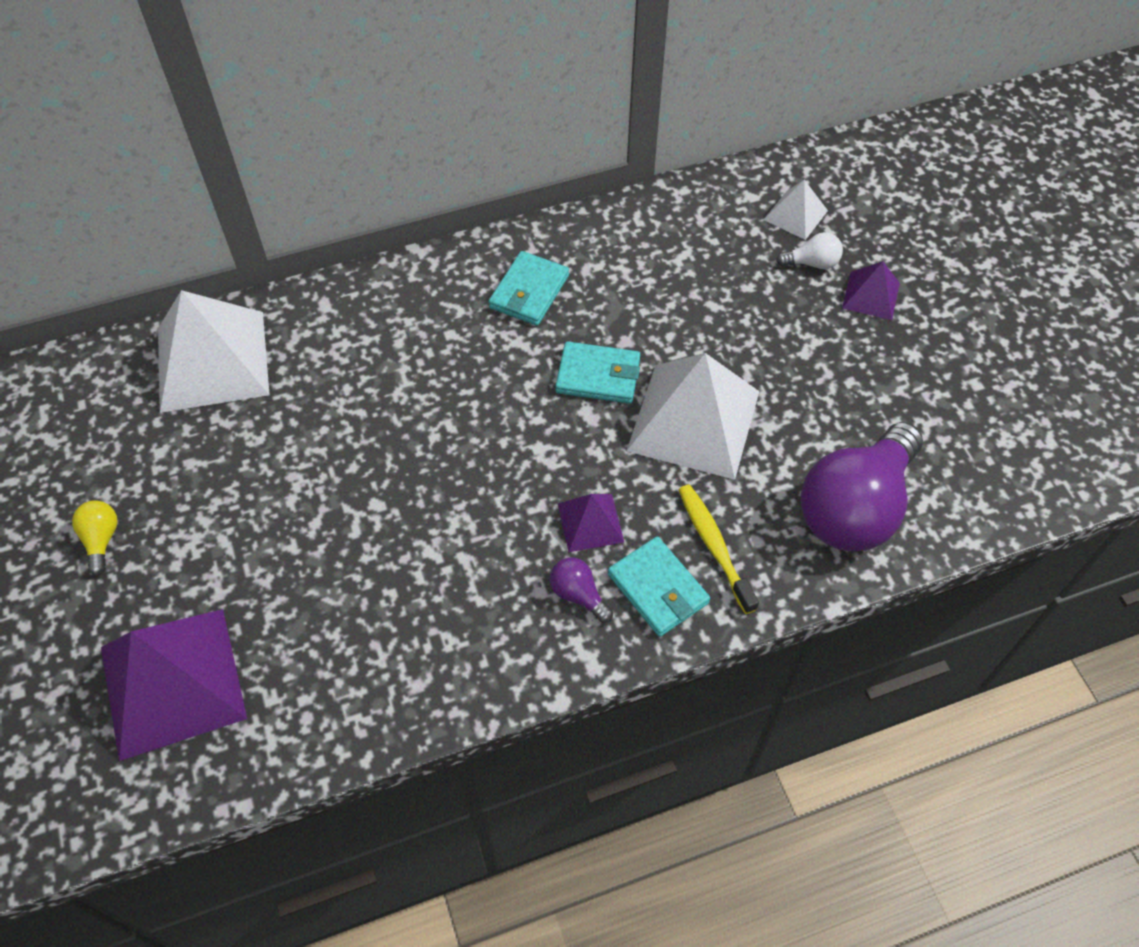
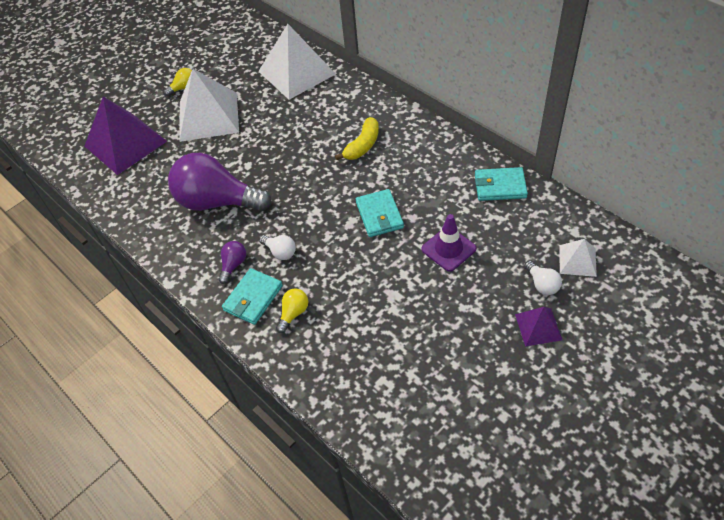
camera: 70 degrees right, 5 degrees down
(448, 341) = (362, 145): none -> yellow banana
(529, 292) = (418, 162): turquoise wallet -> turquoise wallet (500, 186)
(590, 522) = (280, 252): purple pyramid -> white light bulb
(694, 420) = (375, 271): white pyramid -> white pyramid (208, 116)
(704, 326) = (448, 249): none -> purple traffic cone
(714, 546) = (293, 313): yellow toothbrush -> yellow light bulb
(855, 507) = (358, 376): purple light bulb -> purple light bulb (217, 202)

